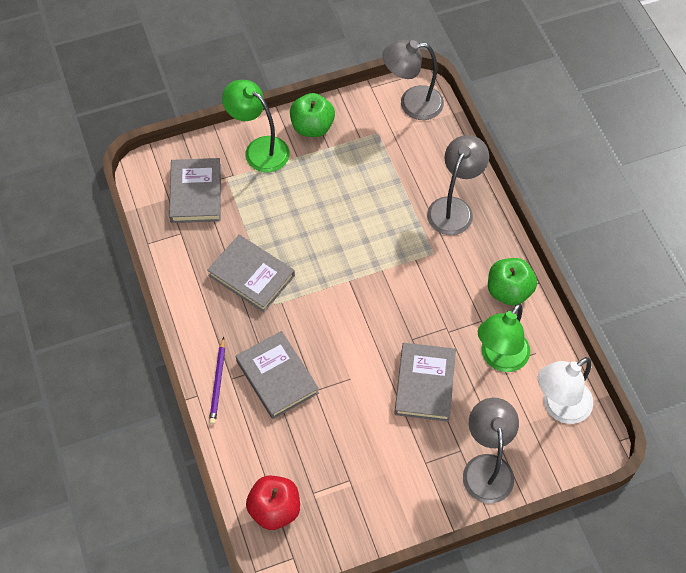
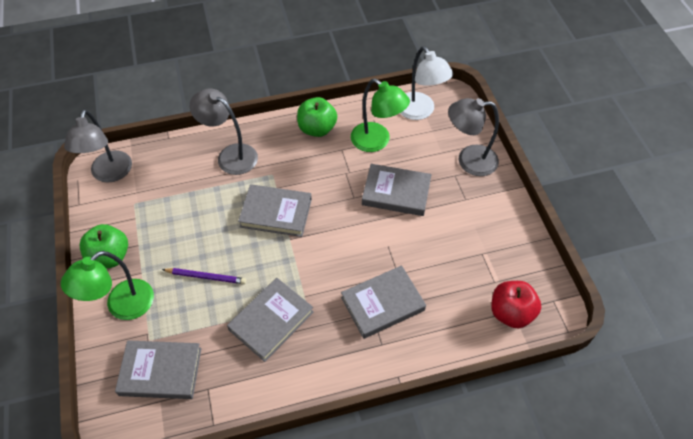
camera: 85 degrees left, 5 degrees down
(218, 382) = (385, 356): purple pencil -> purple pencil (206, 277)
(381, 263) = (276, 213): none -> grey book

